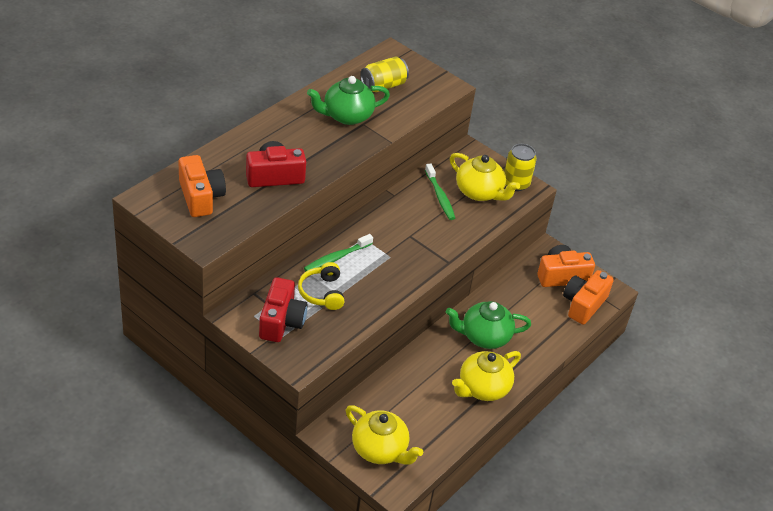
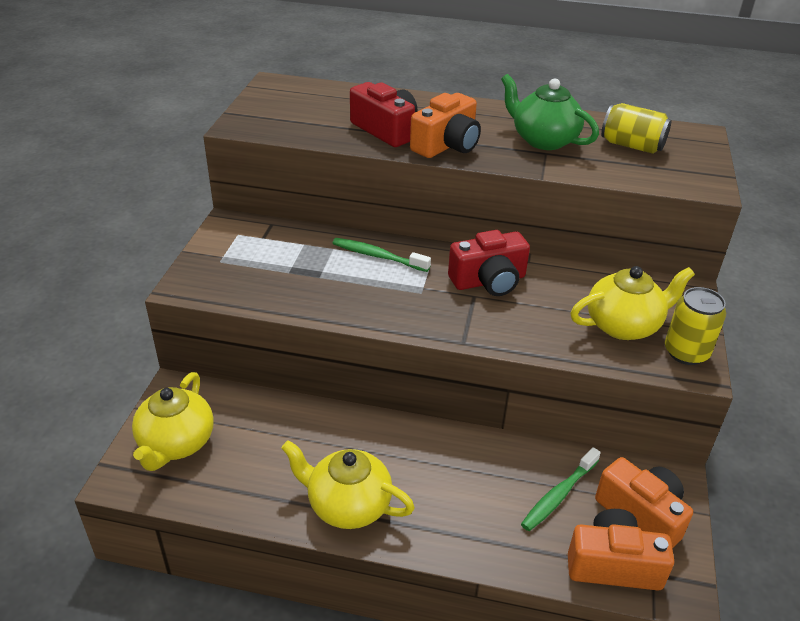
camera: 65 degrees right, 5 degrees down
(200, 197) = (306, 105): orange camera -> orange camera (447, 145)
(281, 321) = (243, 253): red camera -> red camera (489, 281)
(322, 293) = (312, 265): yellow headphones -> none
(440, 196) = (571, 296): green toothbrush -> green toothbrush (558, 495)
(479, 192) = (623, 325): yellow teapot -> yellow teapot turned 120 degrees counterclockwise
(484, 336) = (442, 472): green teapot -> none

